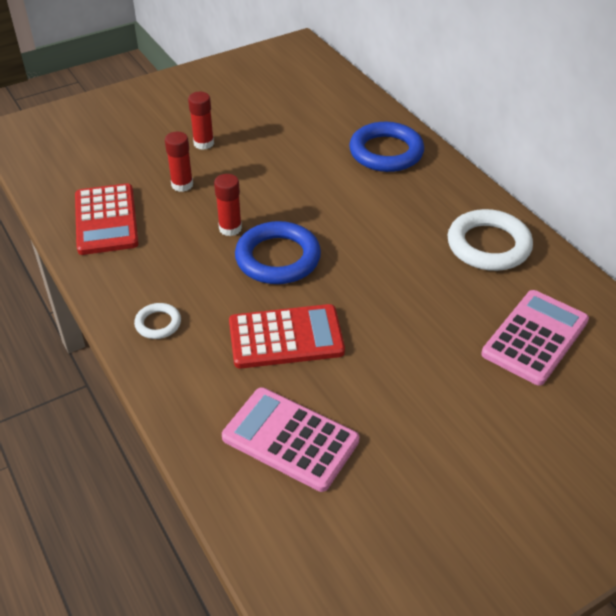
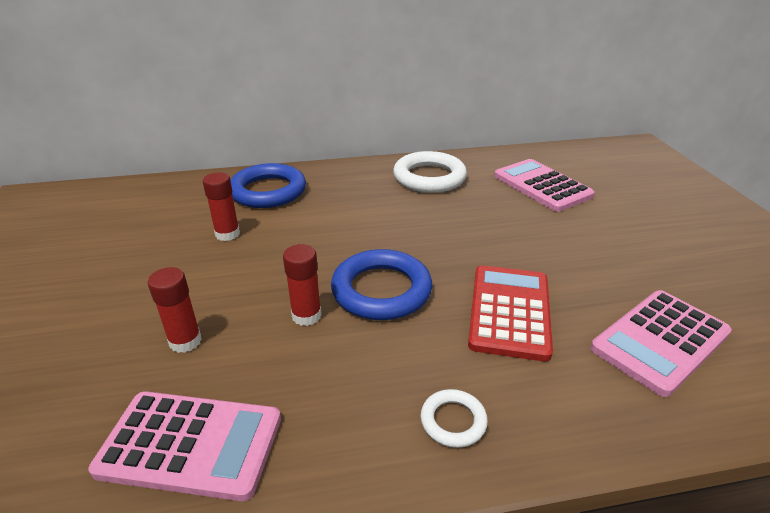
camera: 70 degrees left, 10 degrees down
(106, 220) = (191, 444): red calculator -> pink calculator
(203, 143) = (119, 304): red glue stick -> red glue stick (227, 234)

